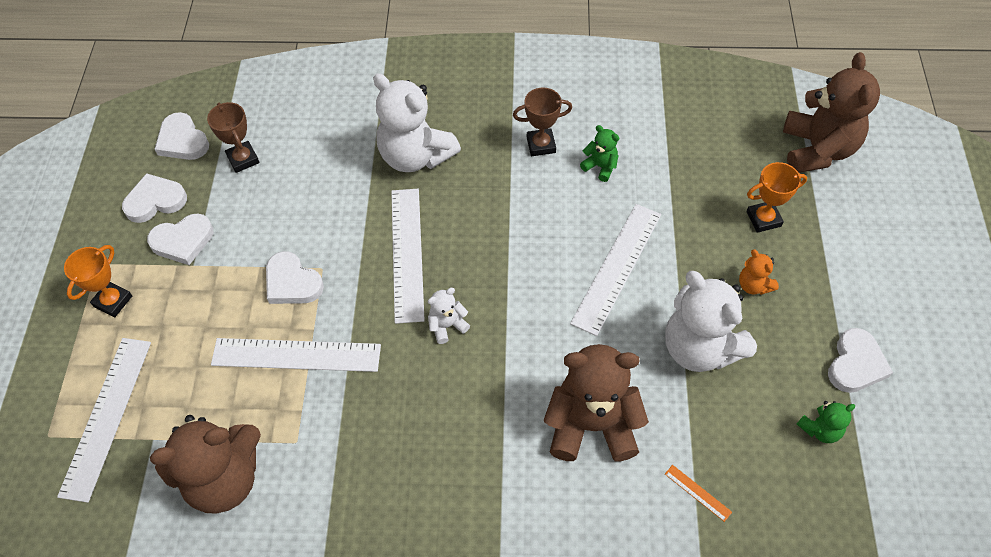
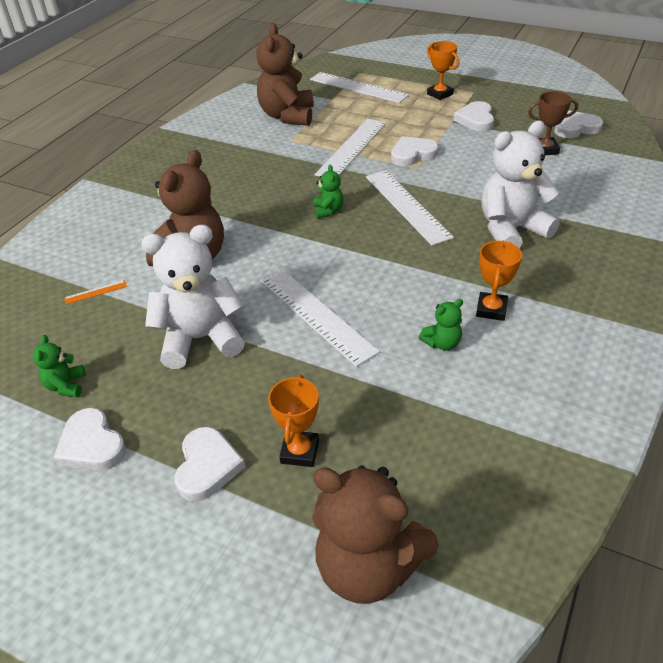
camera: 115 degrees right, 15 degrees down
(155, 201) = (518, 113): white heart -> white heart (207, 466)
(407, 253) = (407, 206): white ruler -> white ruler turned 45 degrees clockwise
(447, 325) = (328, 211): white teddy bear -> green teddy bear
(541, 145) = (491, 309): brown trophy -> orange trophy
(753, 285) = (230, 405): orange teddy bear -> none

